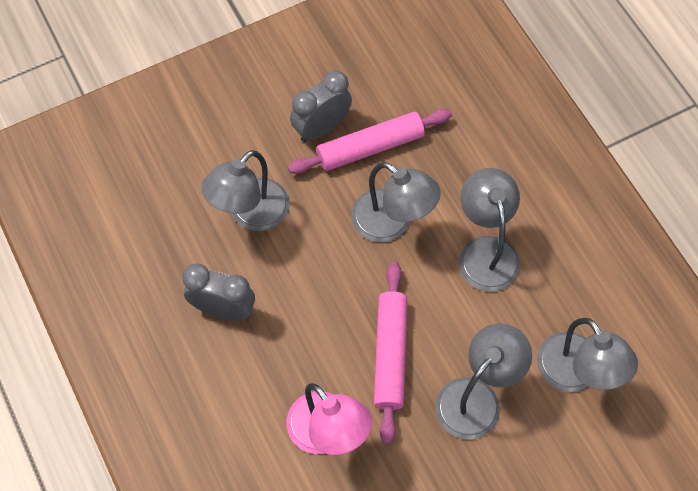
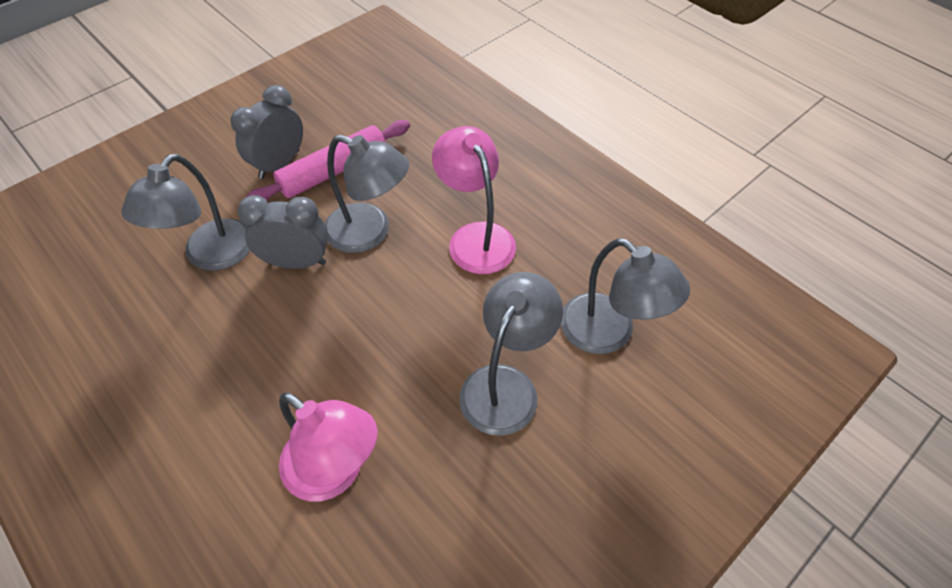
camera: 15 degrees left, 10 degrees down
(223, 309) = (186, 359): grey clock -> grey clock (297, 262)
(390, 355) = (394, 362): pink rolling pin -> none
(485, 251) = (475, 237): grey lamp -> pink lamp

